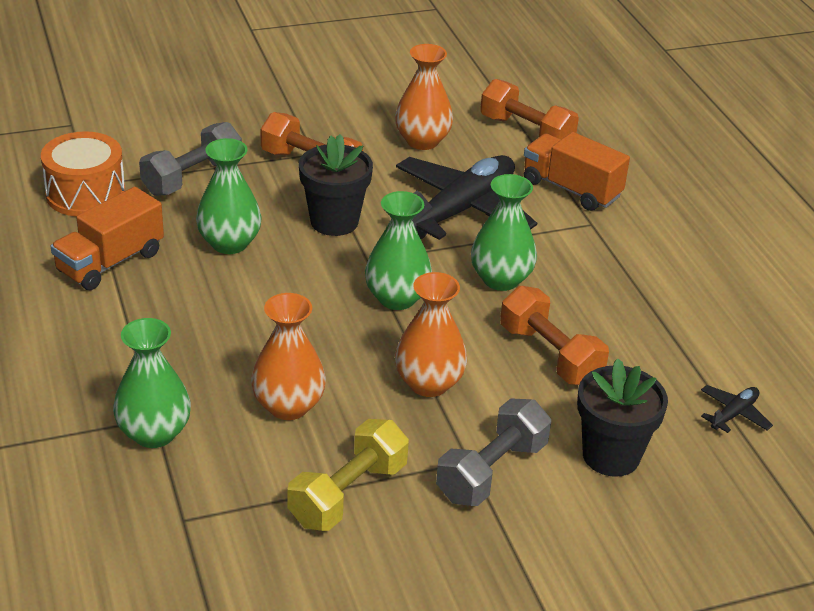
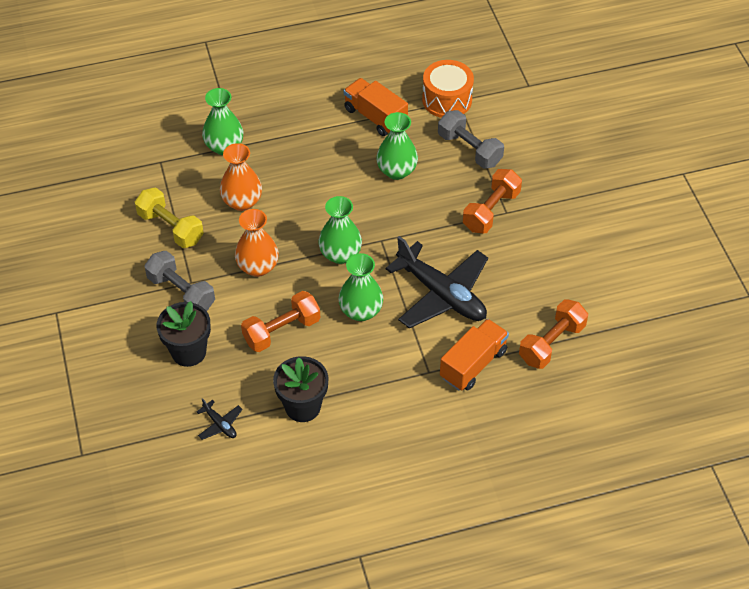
camera: 95 degrees right, 15 degrees up
(334, 221) = (423, 223): black flower pot -> black flower pot (303, 406)
(422, 141) = (530, 276): orange vase -> none

